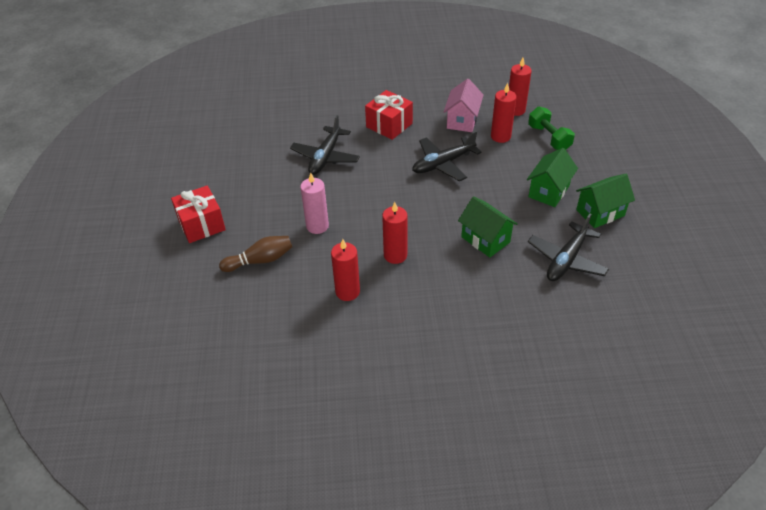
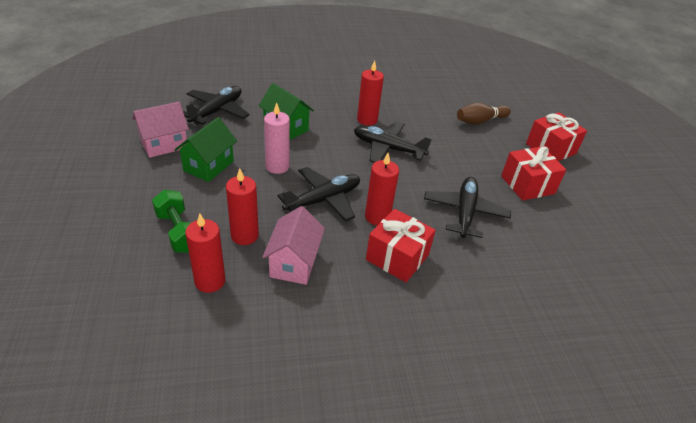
camera: 170 degrees right, 5 degrees down
(255, 183) = (527, 185): none -> red gift
(317, 226) = (443, 143): pink candle -> pink candle (277, 166)
(347, 292) = (401, 100): red candle -> red candle (377, 217)
(378, 217) = (388, 148): none -> black plane
(600, 213) = (164, 144): green house -> pink house

